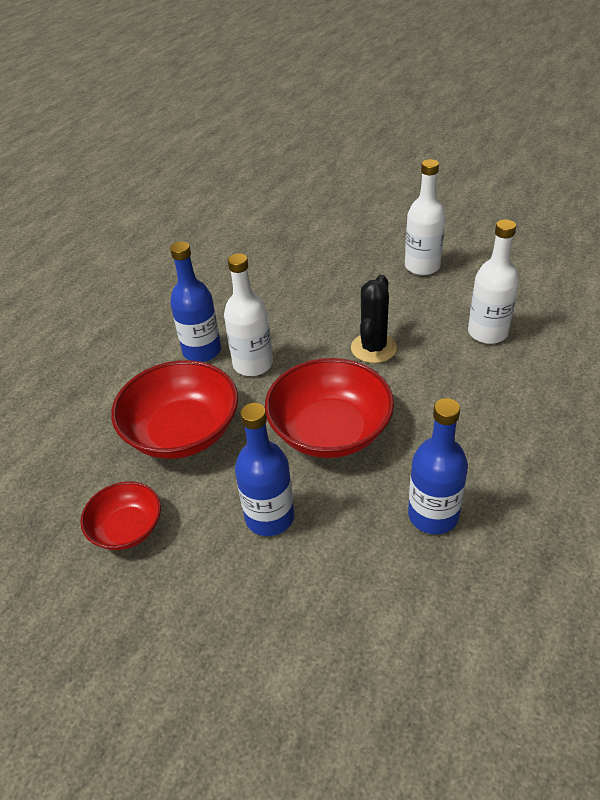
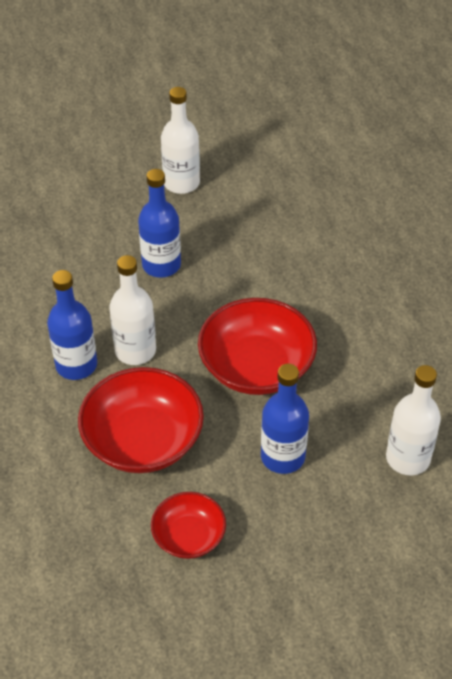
camera: 45 degrees left, 5 degrees up
(373, 348) = (218, 280): black cactus -> none
(433, 515) = (386, 382): blue bottle -> blue bottle (161, 265)
(487, 332) = (290, 218): white bottle -> white bottle (408, 458)

